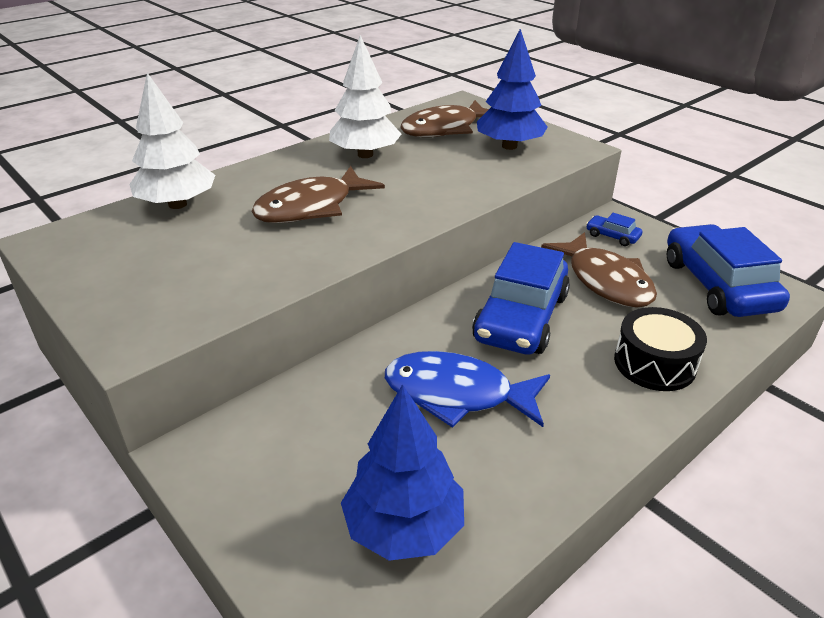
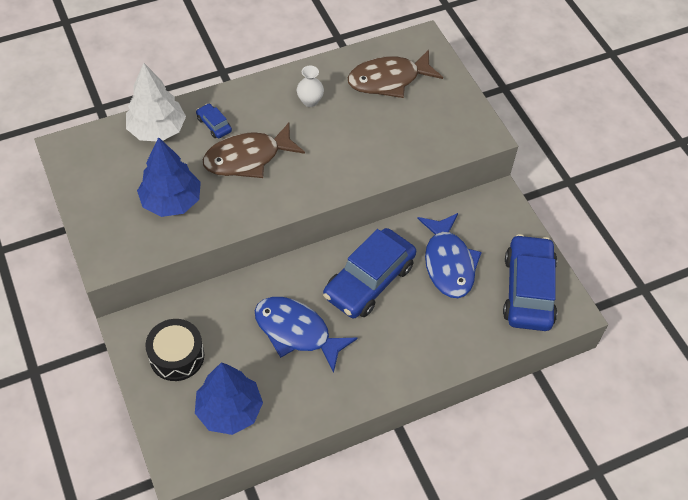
camera: 15 degrees right, 20 degrees up
(365, 155) = (310, 101): white tree -> white vase
(509, 146) = (428, 118): blue tree -> blue tree (171, 201)
(605, 281) = (448, 263): brown fish -> blue fish
(612, 236) = (483, 218): blue car -> blue car (214, 125)
(654, 363) = (435, 345): black drum -> black drum (177, 356)

